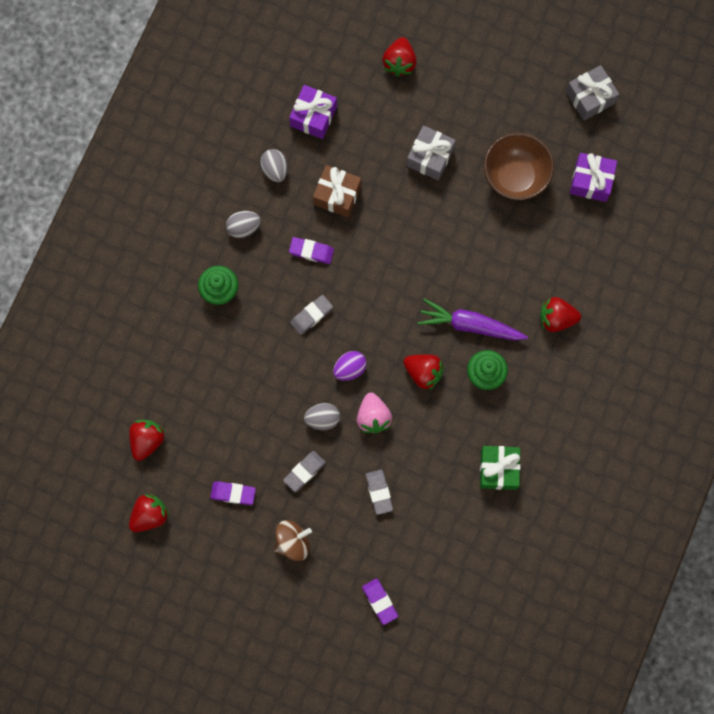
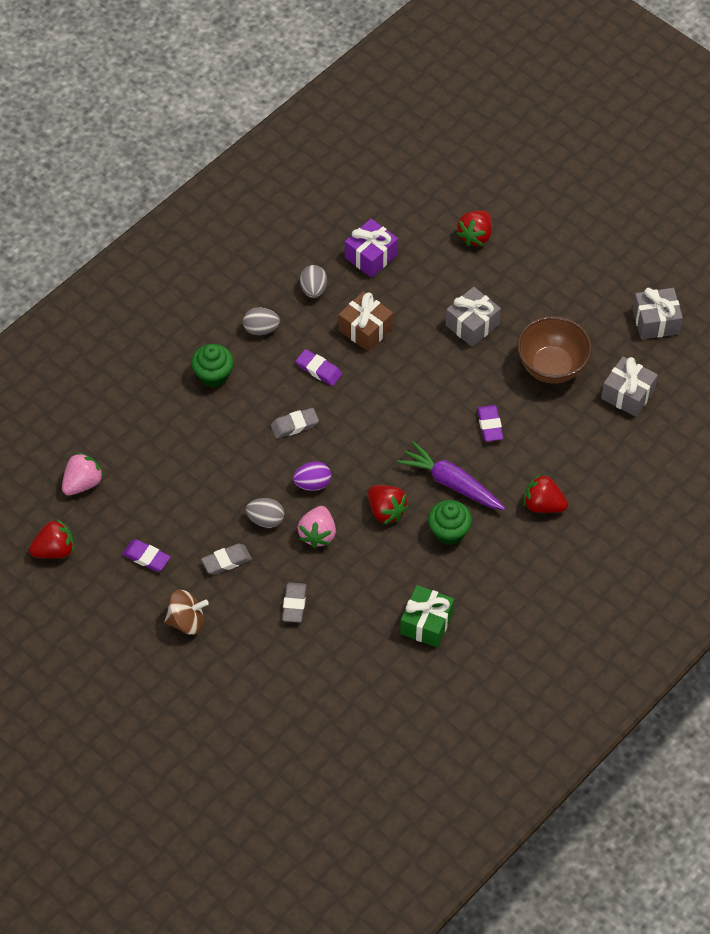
camera: 20 degrees right, 20 degrees down
(147, 440) = (82, 483): red strawberry -> pink strawberry
(379, 601) = (251, 705): purple eraser -> purple eraser (489, 425)
(591, 181) = (627, 394): purple gift -> grey gift

